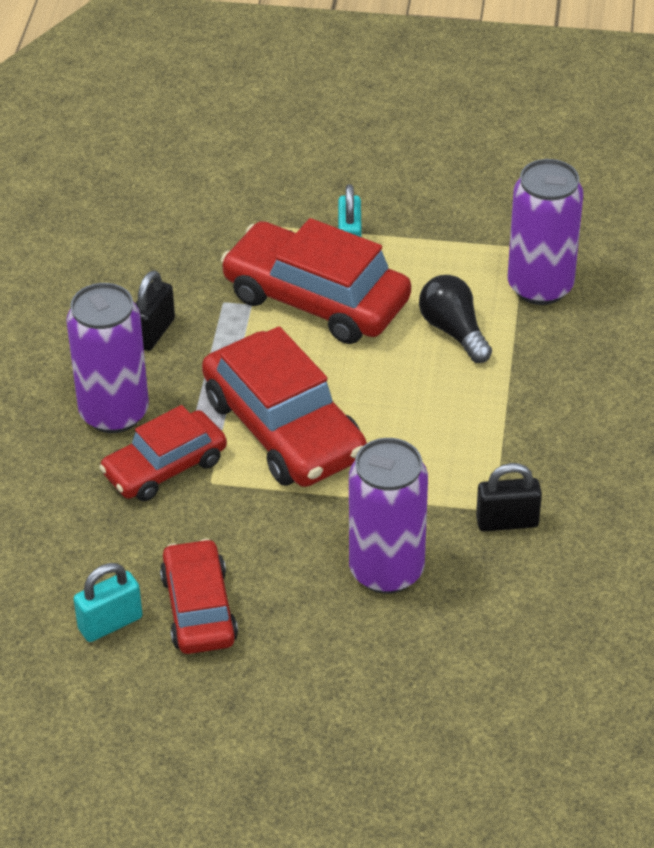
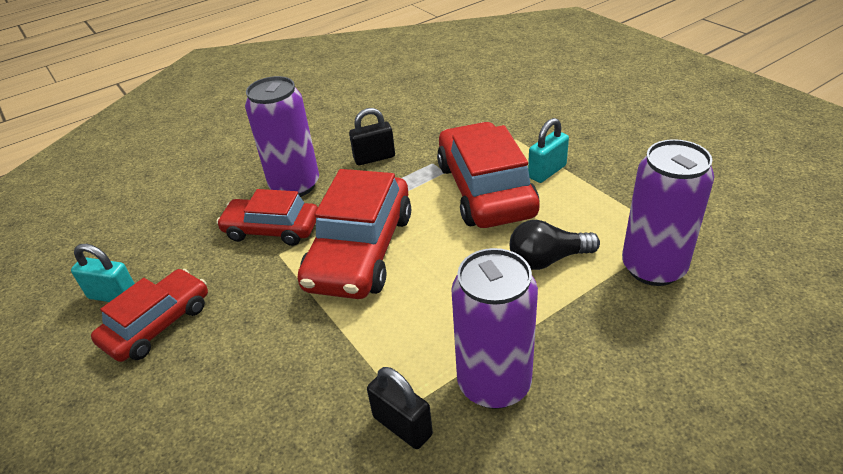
camera: 50 degrees right, 5 degrees down
(386, 570) = (278, 391): purple can -> purple can (494, 384)
(454, 331) = (548, 259): black light bulb -> black light bulb turned 120 degrees counterclockwise

